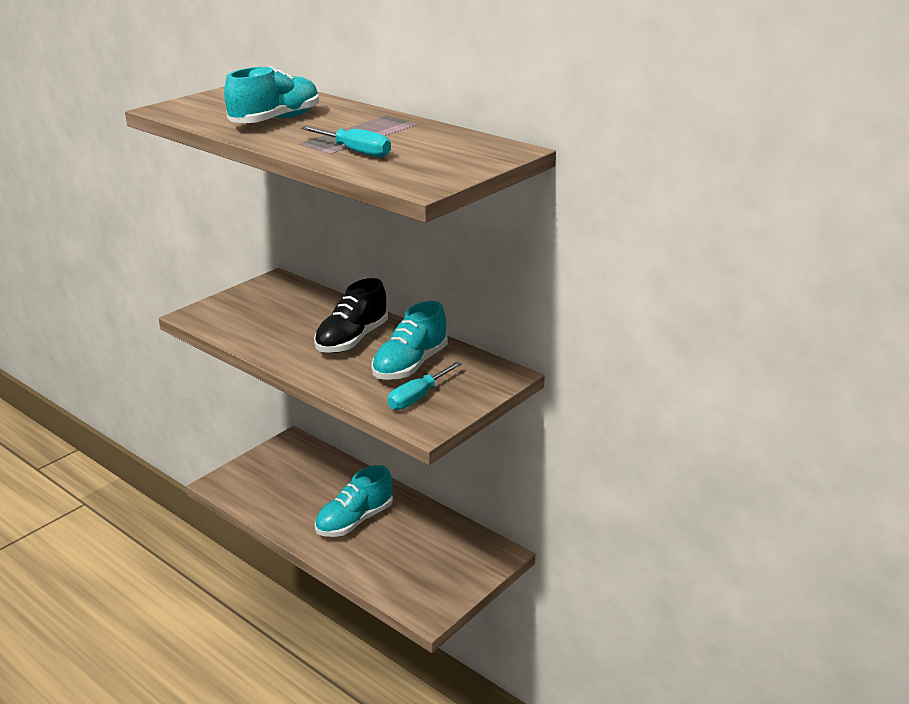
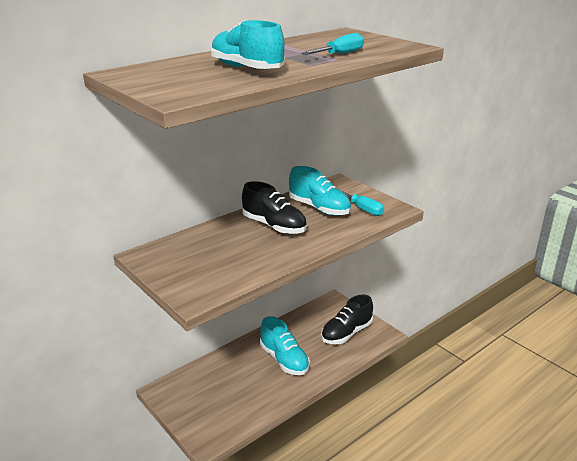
camera: 80 degrees left, 0 degrees up
(422, 573) = (346, 333): none -> black shoe

